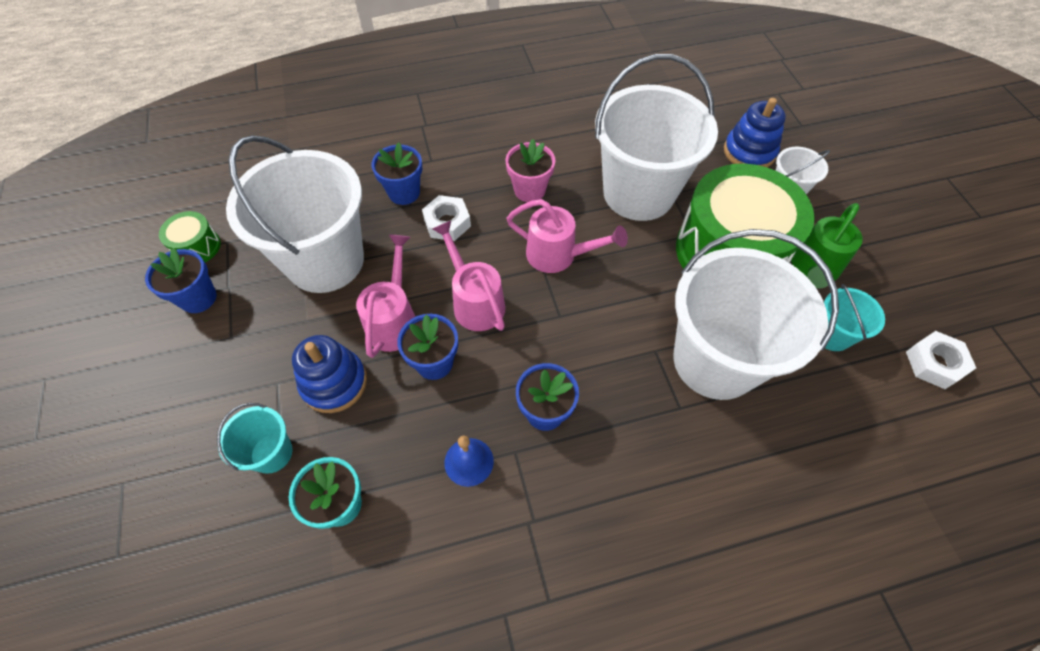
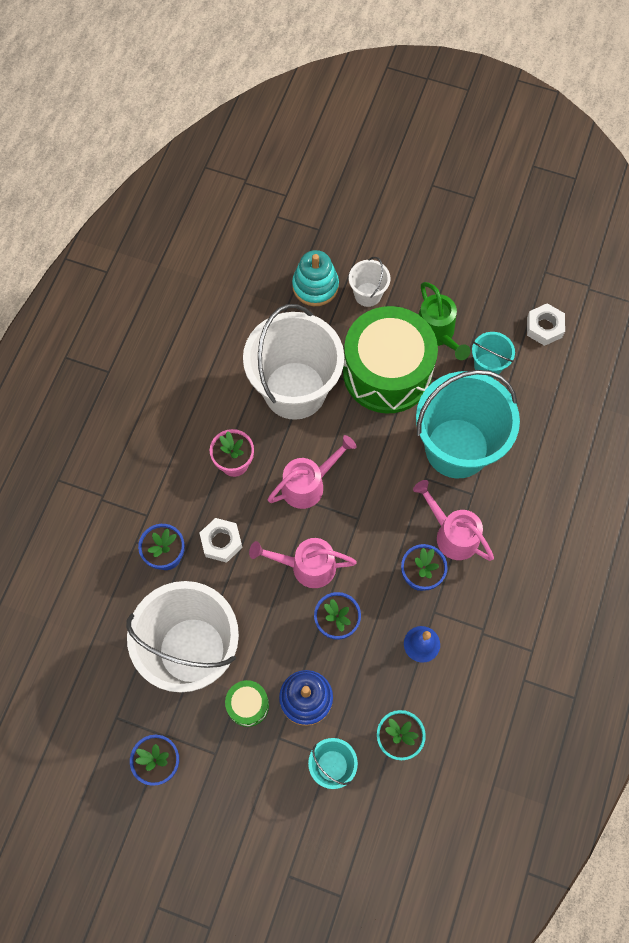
camera: 55 degrees left, 10 degrees up
(197, 247) = (104, 743): green drum -> green drum (248, 705)
(394, 319) = (282, 630): pink watering can -> pink watering can (452, 534)
(715, 360) = (457, 448): white bucket -> turquoise bucket
(749, 152) = (315, 286): blue stacking toy -> turquoise stacking toy

